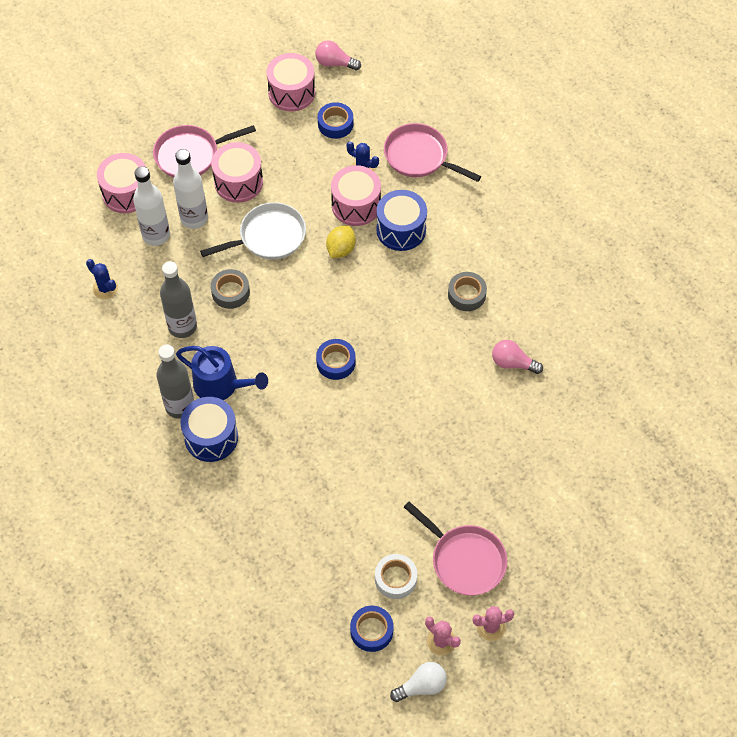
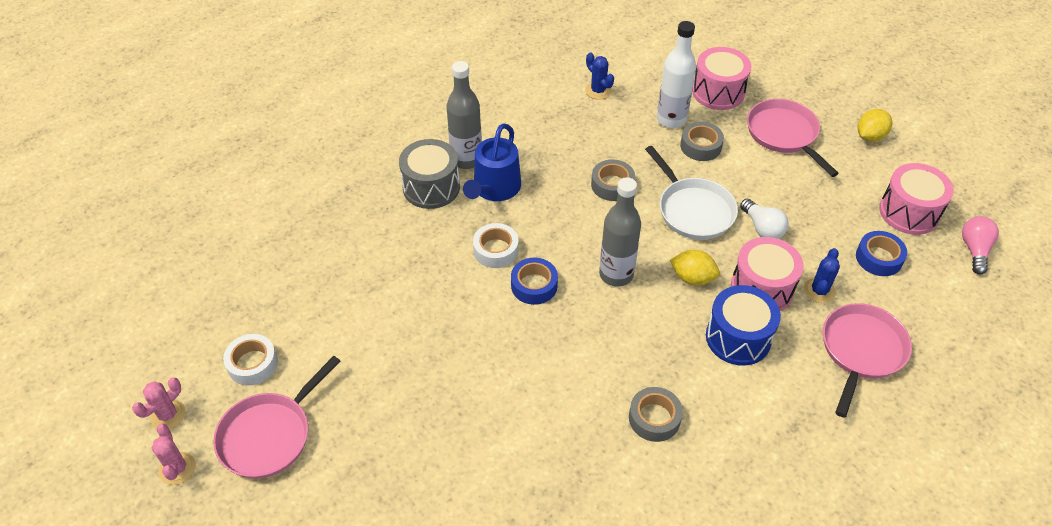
camera: 85 degrees right, 10 degrees down
(105, 288) = (598, 91): blue cactus -> blue cactus turned 75 degrees counterclockwise
(182, 326) = (562, 151): grey bottle -> grey bottle (616, 274)
(194, 218) = (700, 146): white bottle -> grey tape
(203, 95) = (870, 136): none -> yellow lemon
(211, 437) = (431, 187): blue drum -> grey drum
(238, 182) = (760, 177): pink drum -> none
(294, 388) = (496, 250): none -> white tape
(371, 631) = (192, 345): blue tape -> none
(422, 686) = (117, 398): white light bulb -> white light bulb (762, 228)
(512, 363) = (555, 480): pink light bulb -> none

